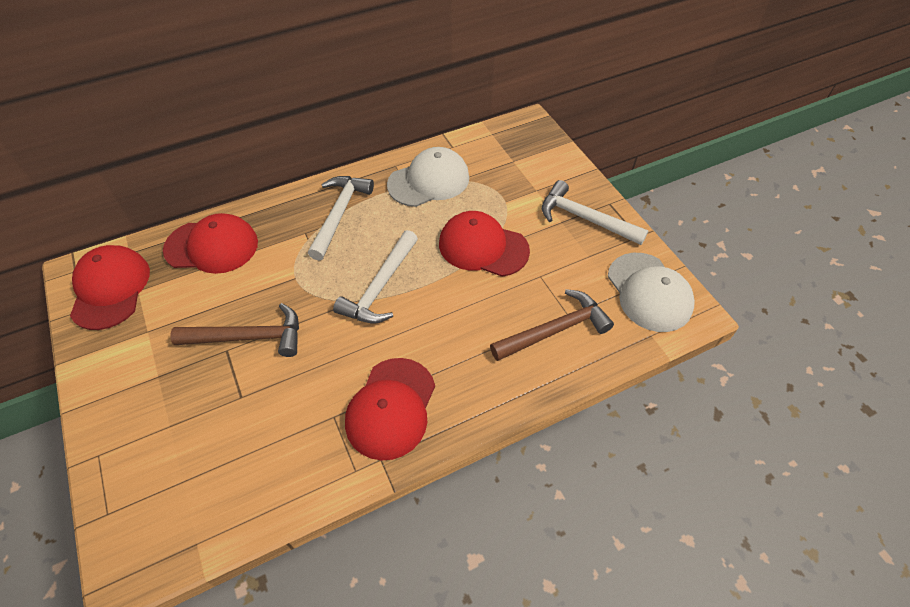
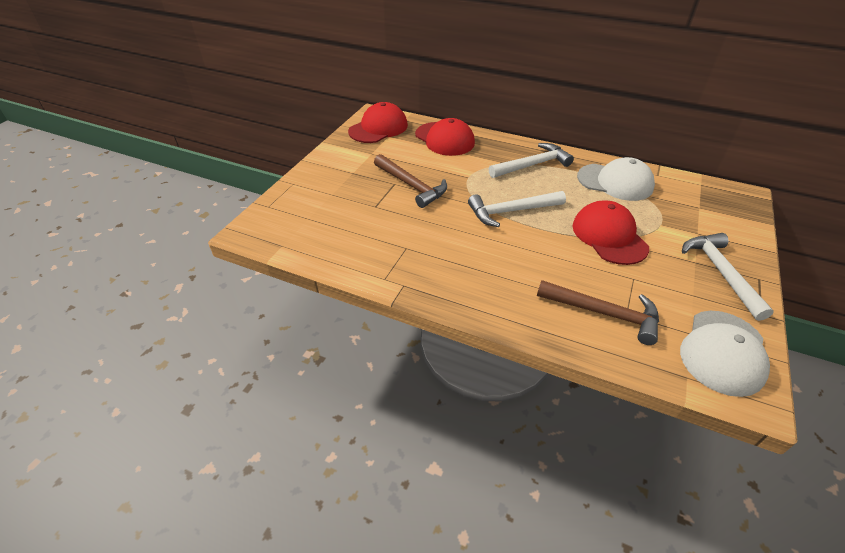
camera: 50 degrees right, 10 degrees down
(391, 408) = (440, 268): red cap -> none

